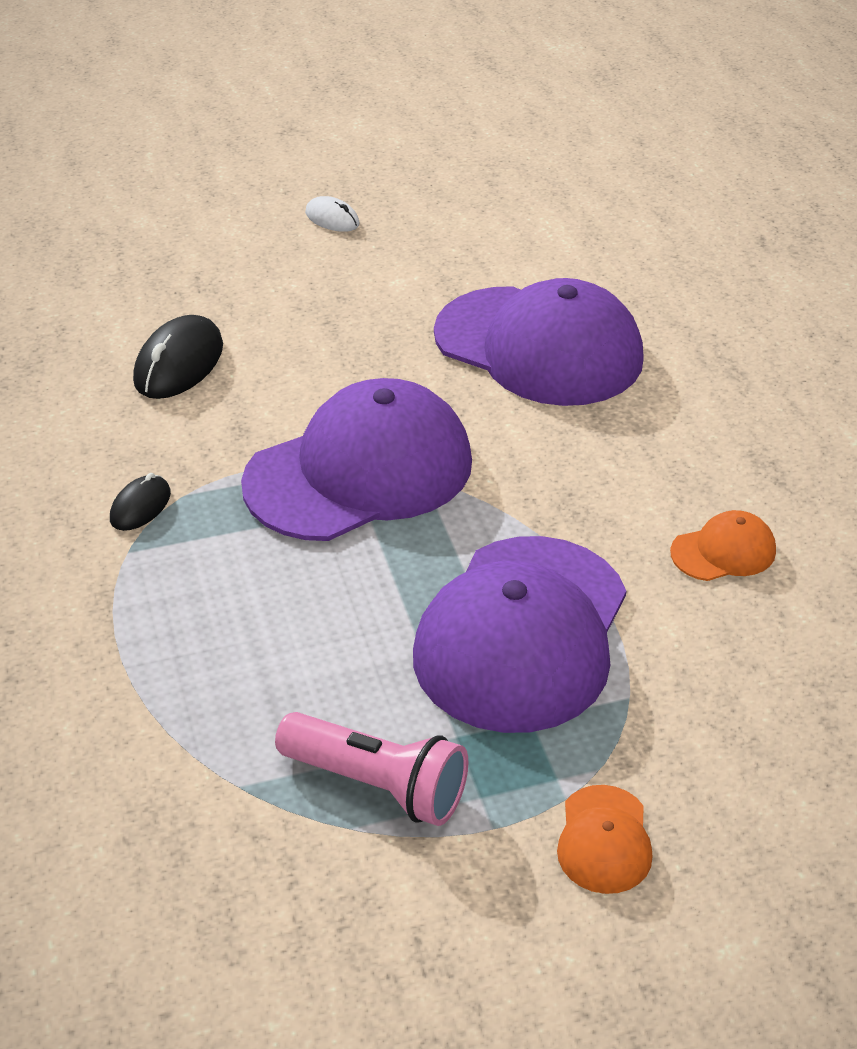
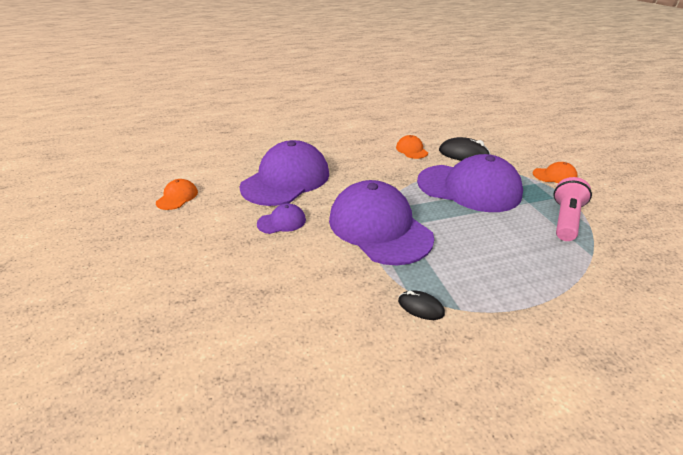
camera: 90 degrees left, 5 degrees down
(179, 364) = (279, 302): black mouse -> black mouse (463, 154)
(332, 218) = (138, 242): white mouse -> none
(383, 352) = (282, 222): none -> purple cap
(465, 229) = (177, 197): none -> orange cap

